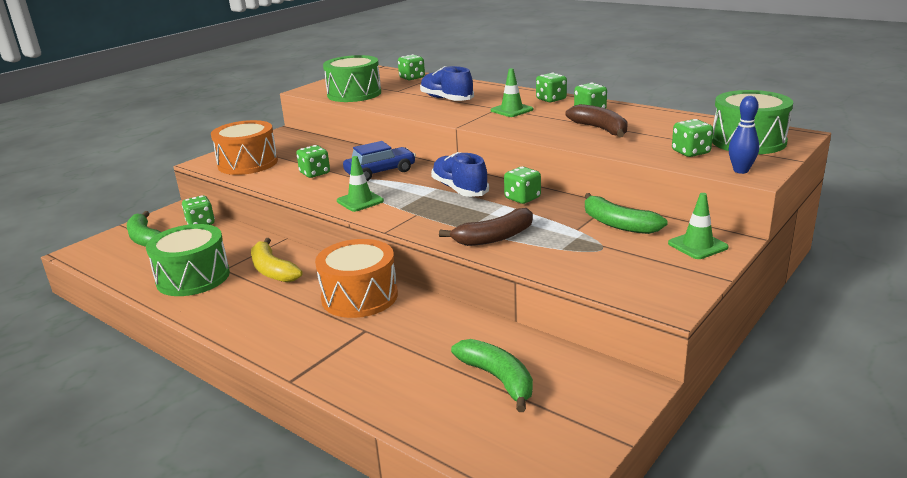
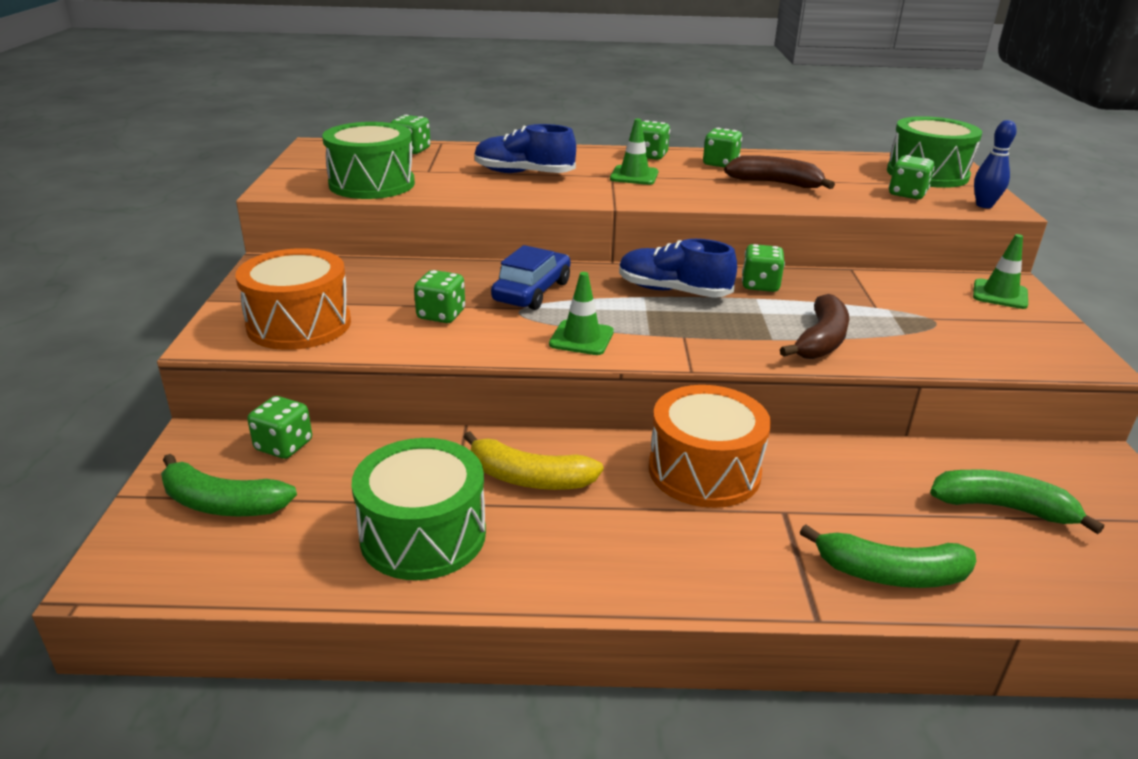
camera: 40 degrees left, 5 degrees up
(618, 224) = (900, 291): green banana -> green banana (890, 573)

